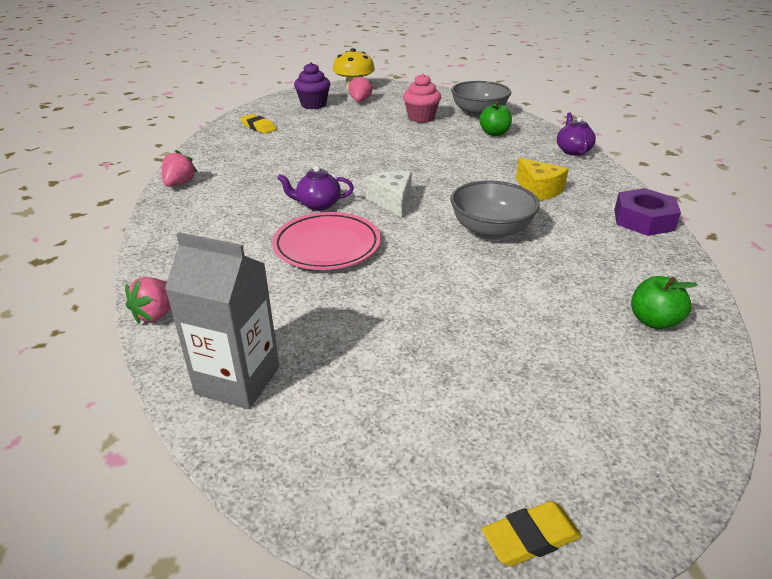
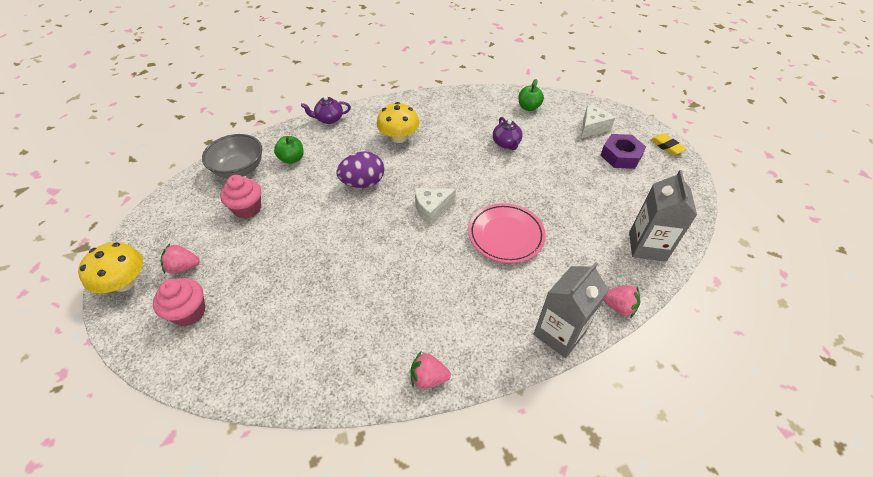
camera: 100 degrees left, 15 degrees up
(161, 259) = (559, 333): none -> grey carton
(258, 127) = (265, 352): yellow eraser -> none
(313, 105) = (189, 312): purple cupcake -> pink cupcake
(318, 205) = (447, 253): purple teapot -> purple teapot (506, 143)
(448, 166) = (363, 183): none -> purple egg
(491, 230) = (460, 158): grey bowl -> none
(538, 190) = (399, 137): yellow cheese -> yellow mushroom
(596, 402) = (592, 128): none -> white cheese
(643, 220) = (430, 99): purple nut -> purple nut (620, 156)

